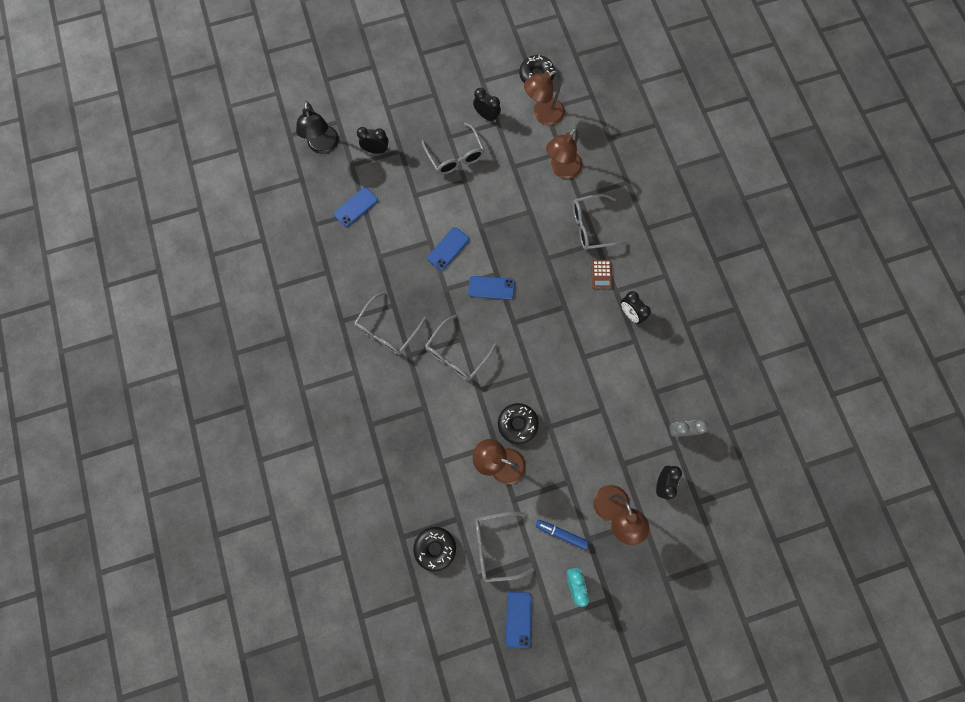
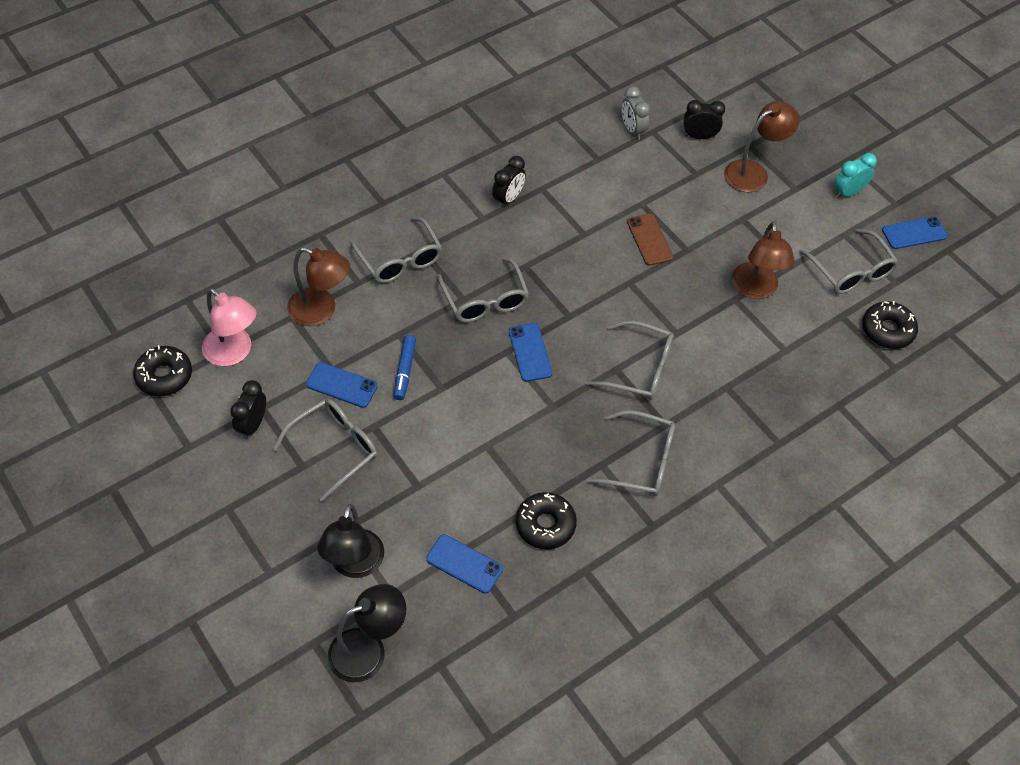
camera: 110 degrees left, 20 degrees down
(376, 150) = (354, 565): black clock -> black lamp
(448, 248) = (490, 419): blue phone -> blue phone (341, 385)
(517, 424) = (699, 282): black donut -> black donut (545, 525)
(542, 115) = (234, 353): brown lamp -> pink lamp
(542, 272) = (485, 300): none -> grey glasses
(561, 533) = (803, 214): blue marker -> blue marker (404, 371)
(566, 402) = (649, 240): none -> brown phone
(601, 274) = (465, 237): brown calculator -> none

